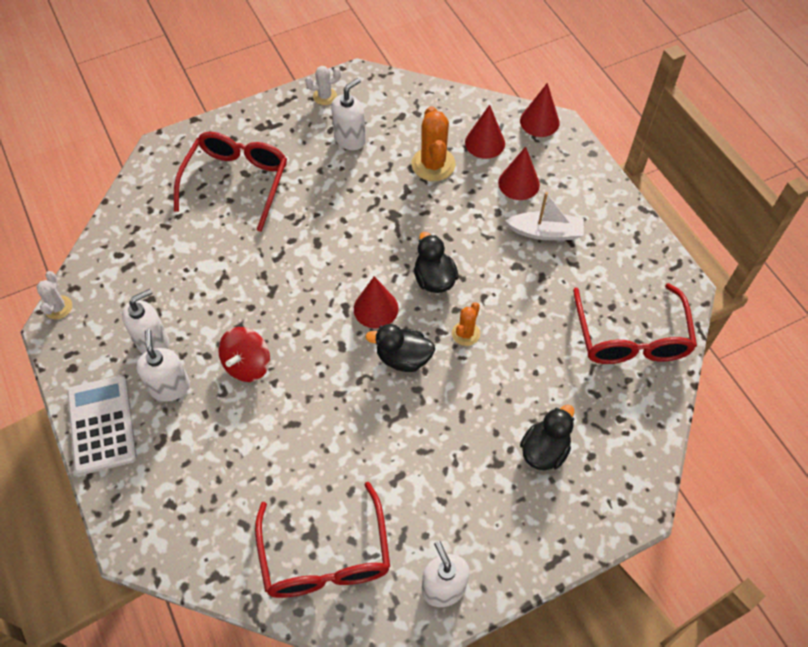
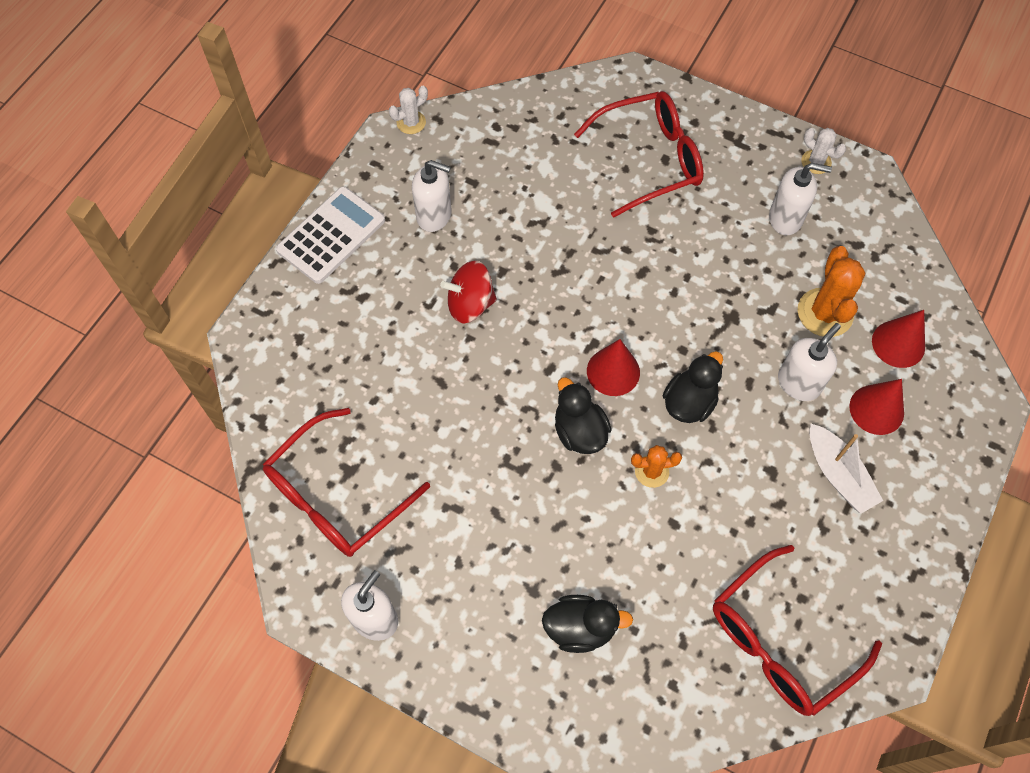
camera: 55 degrees right, 5 degrees up
(170, 387) = (402, 260): white soap dispenser -> white soap dispenser (799, 383)
(433, 164) = (825, 313): orange cactus -> orange cactus turned 45 degrees counterclockwise
(539, 121) = (978, 380): red cone -> none

